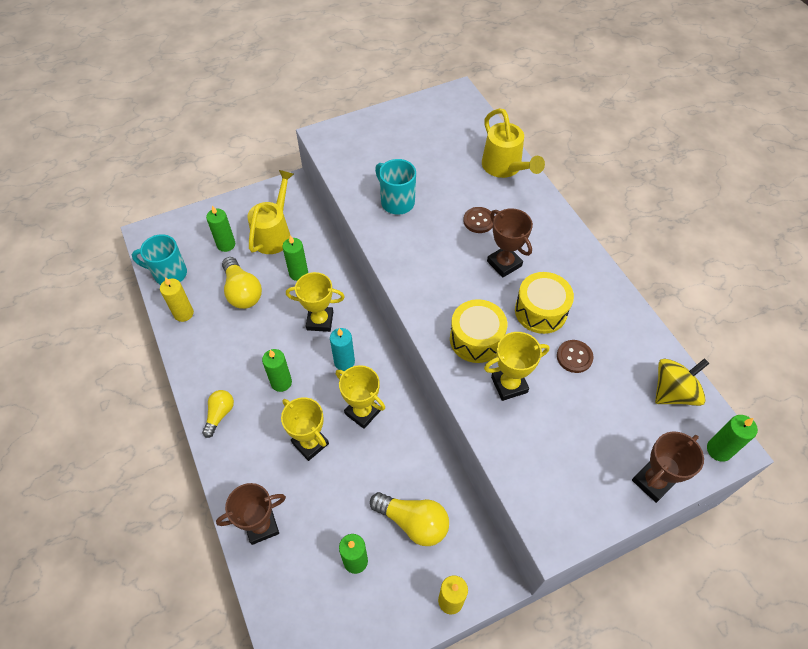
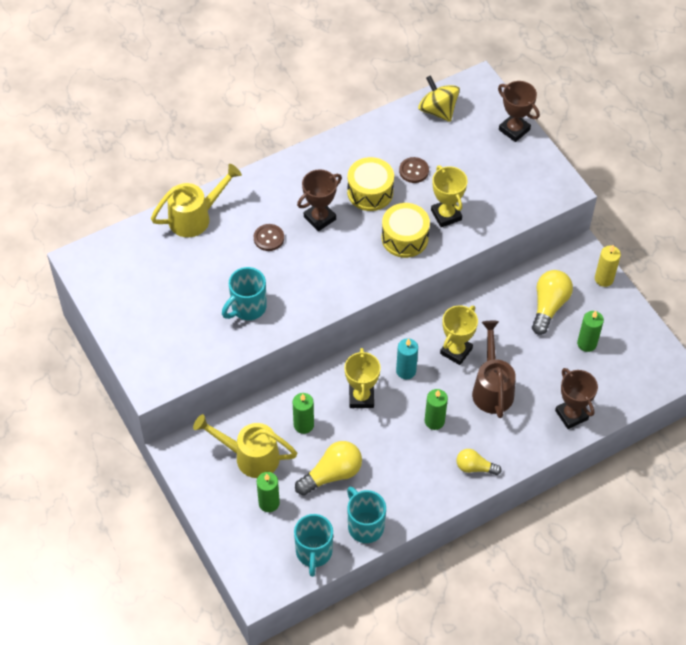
camera: 95 degrees left, 0 degrees up
(183, 313) = (365, 525): yellow candle -> turquoise mug
(310, 443) = (492, 388): yellow trophy -> brown watering can
(719, 450) = (482, 89): green candle -> none

